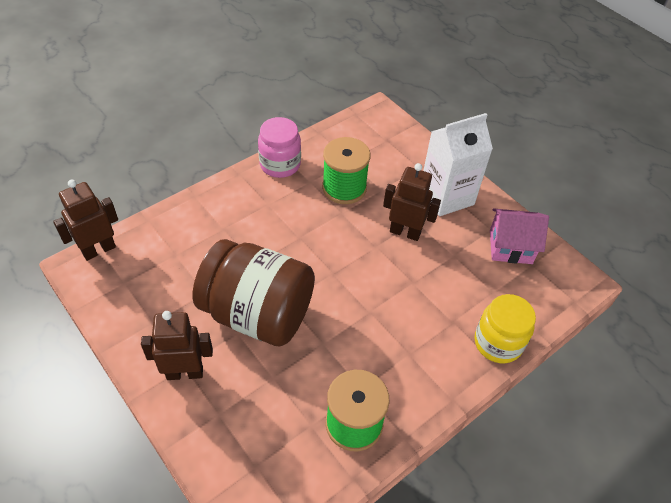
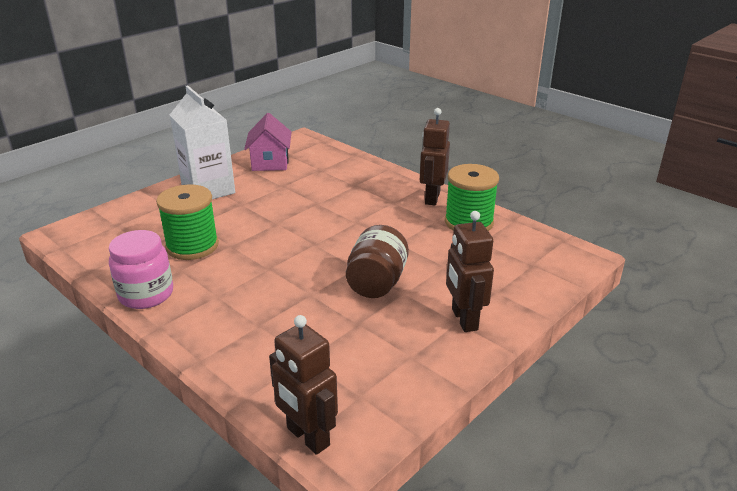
camera: 95 degrees left, 20 degrees down
(258, 314) = (376, 283): brown jar -> brown jar, size x0.60
(405, 232) = (256, 209): brown robot -> brown robot (432, 198)
(498, 343) = (369, 168): yellow jar -> none

